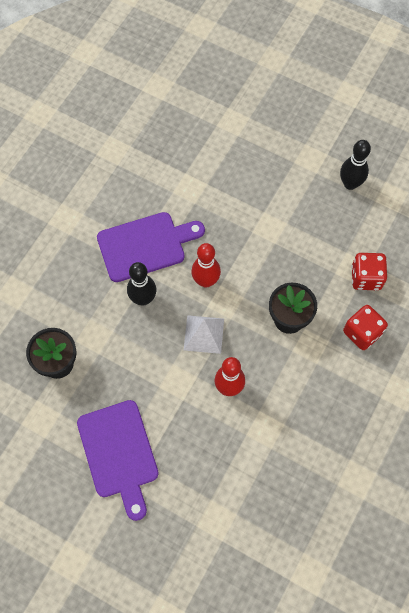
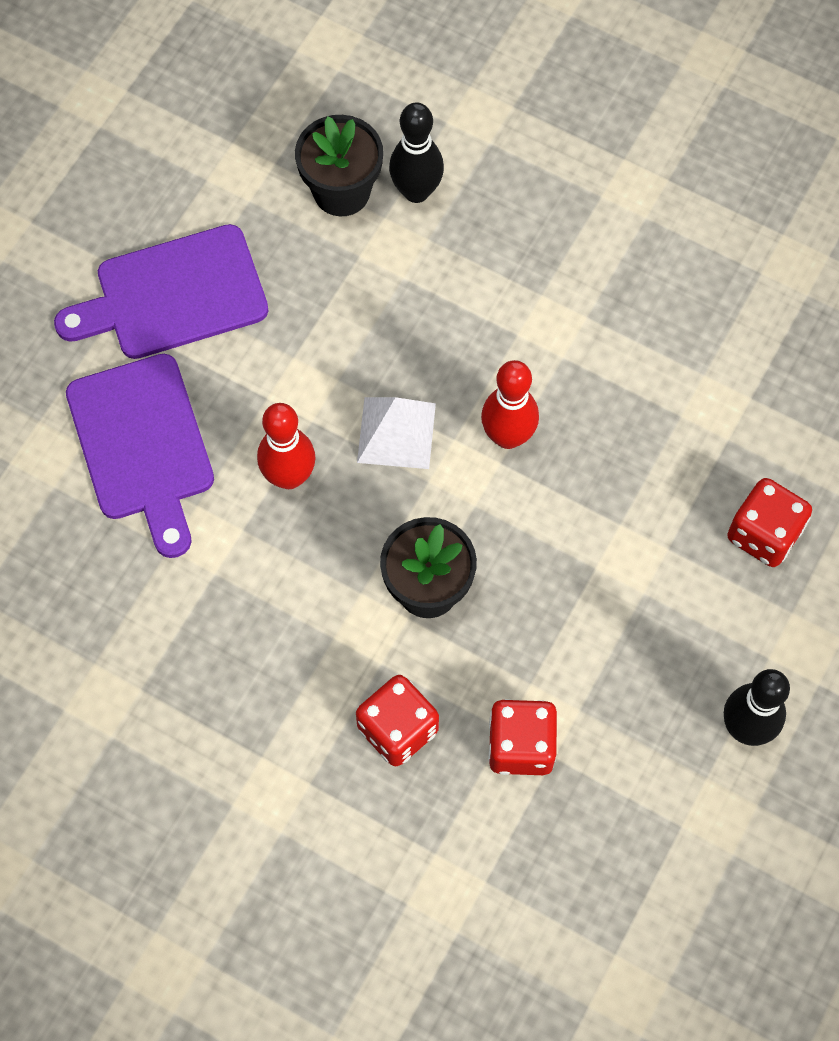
camera: 90 degrees right, 0 degrees up
(143, 299) = (468, 326): black bowling pin -> black bowling pin (416, 191)
(145, 245) = (581, 327): purple cutting board -> purple cutting board (143, 445)
(256, 171) = (763, 534): none -> red dice

